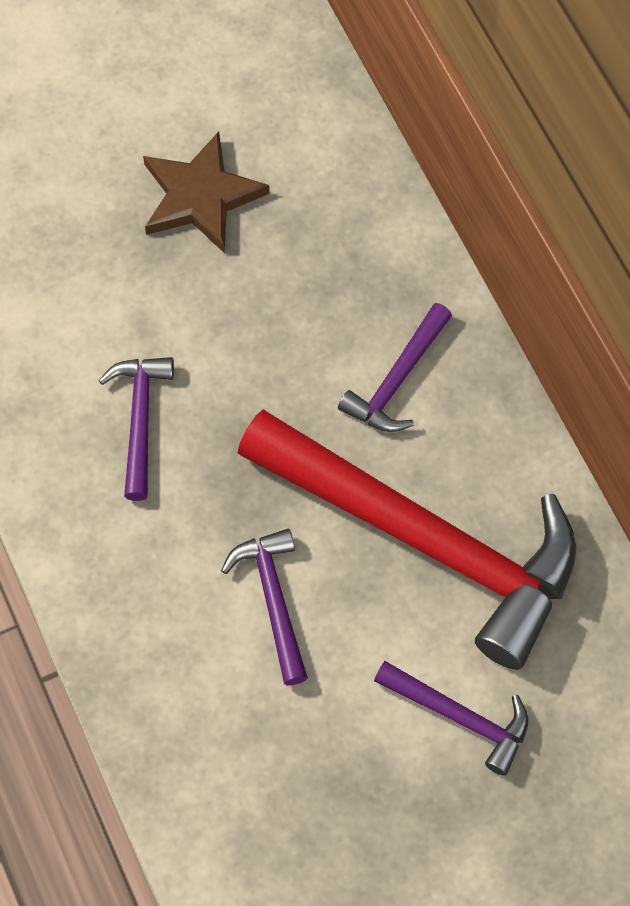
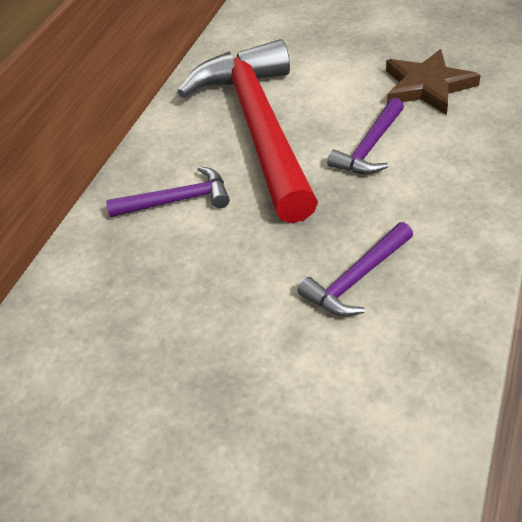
camera: 130 degrees left, 20 degrees down
(201, 196) = (150, 398): brown star -> brown star (427, 86)
(459, 717) = (327, 64): purple hammer -> none

